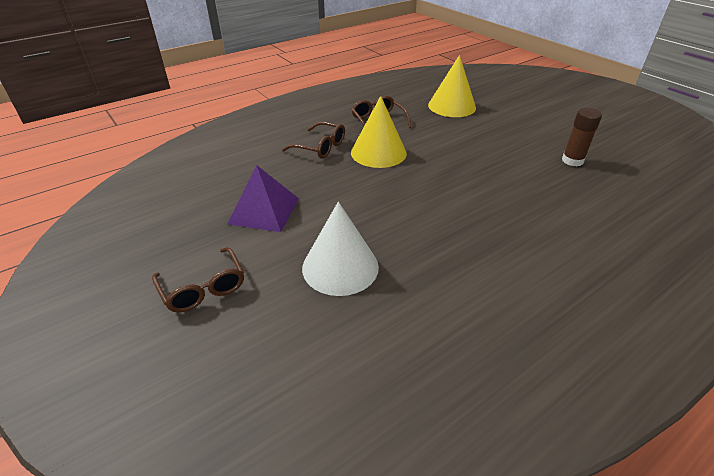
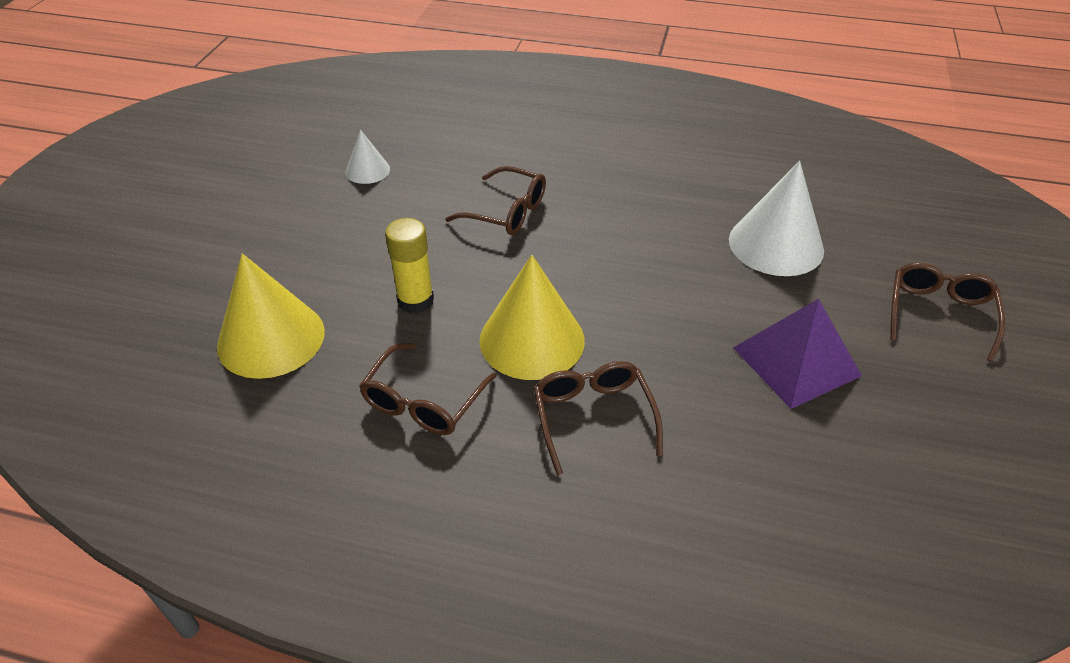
camera: 130 degrees left, 5 degrees up
(439, 137) = (415, 300): none -> yellow glue stick
(485, 186) = (507, 212): none -> brown glasses
(572, 160) = (367, 170): brown glue stick -> white cone

